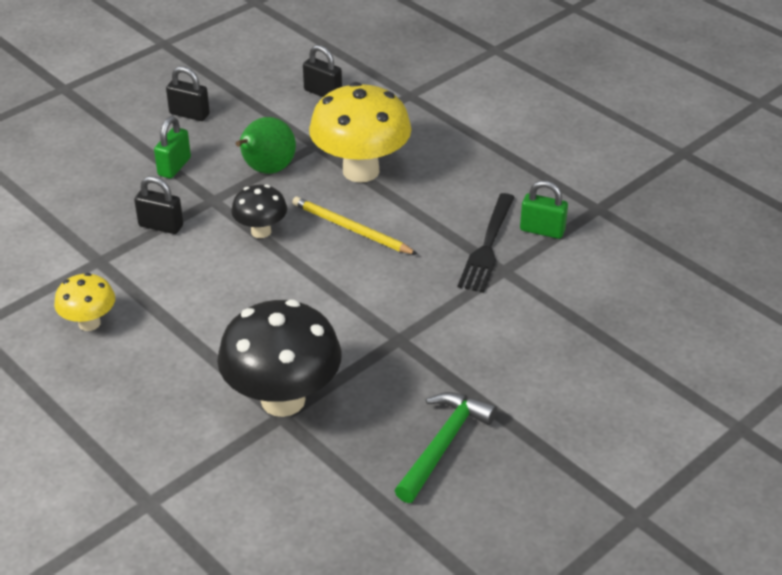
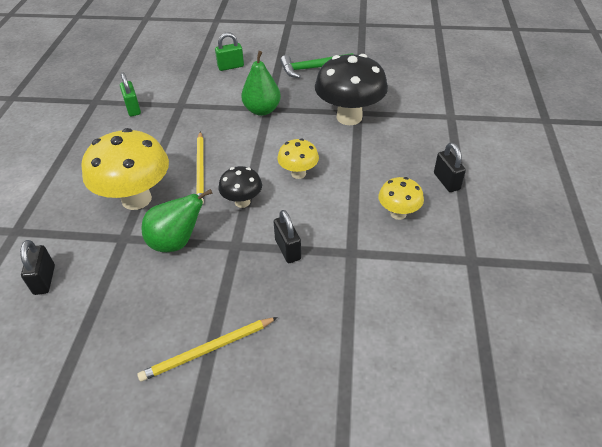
camera: 130 degrees left, 5 degrees up
(134, 139) = (207, 350): none -> yellow pencil
(174, 167) = (220, 294): green padlock -> green padlock (230, 66)
(189, 114) = (141, 342): black padlock -> black padlock (446, 181)
(246, 292) = (298, 173): none -> yellow mushroom
(401, 331) = (262, 110): none -> green pear
(487, 247) = (166, 118): black fork -> none

